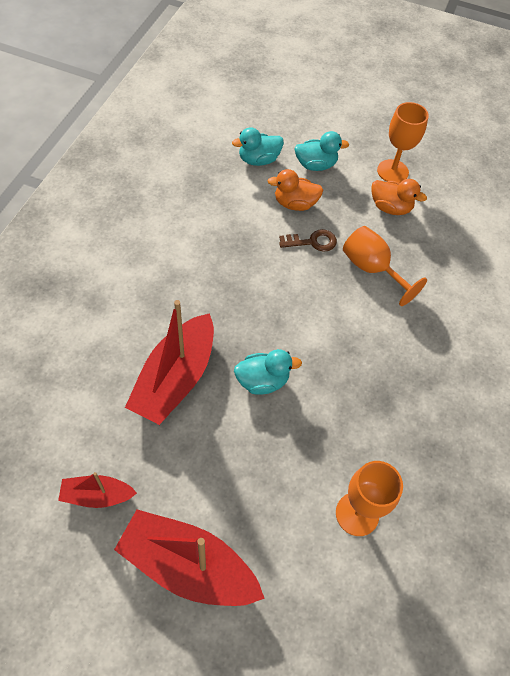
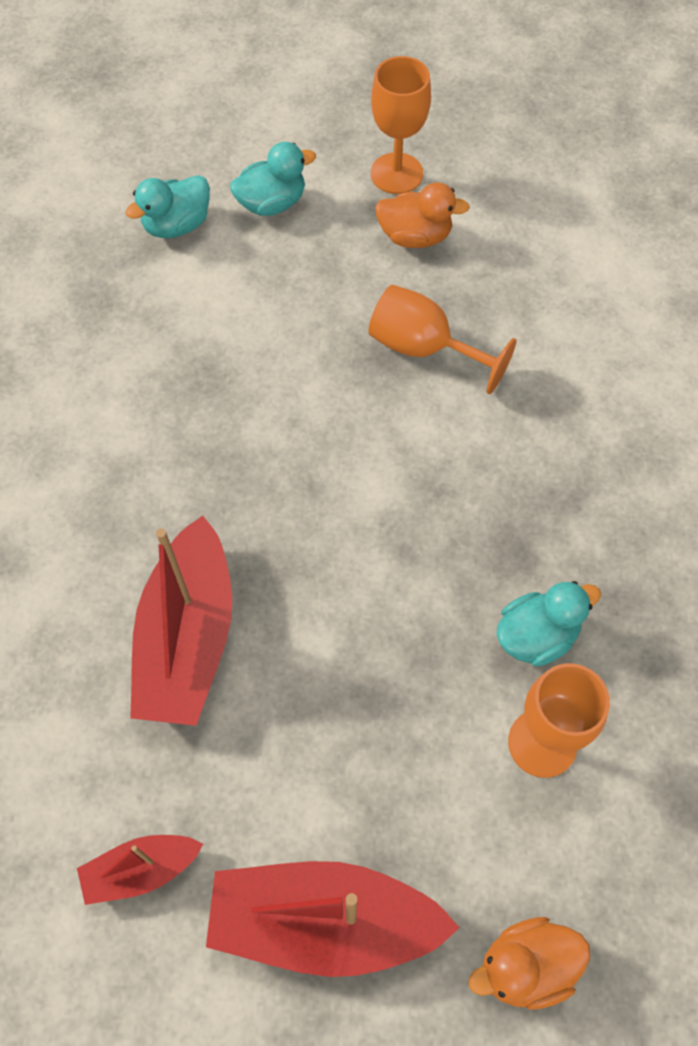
camera: 15 degrees left, 5 degrees up
(262, 381) = (324, 591): turquoise duck -> turquoise duck (536, 636)
(295, 204) = (264, 281): orange duck -> orange duck (526, 966)
(312, 242) = (315, 335): brown key -> none

